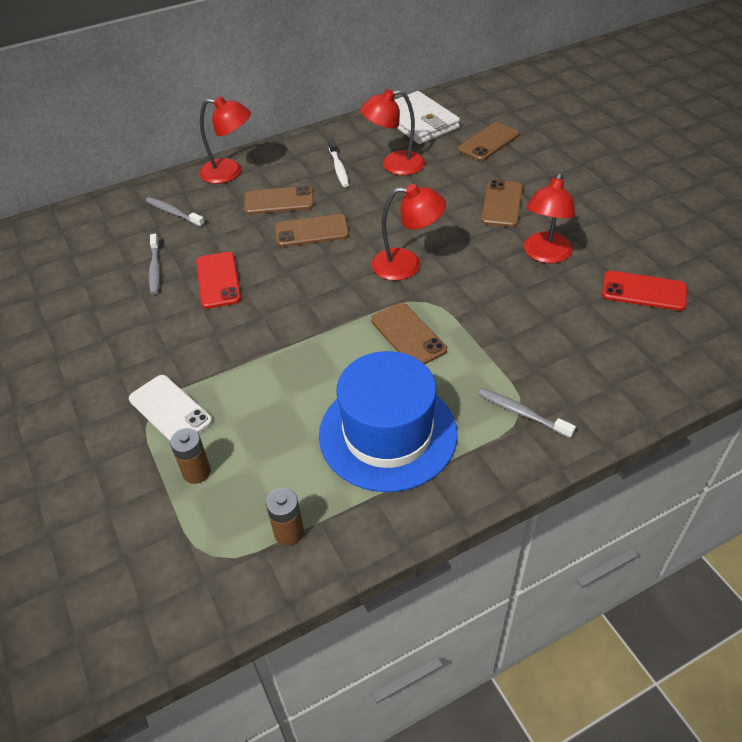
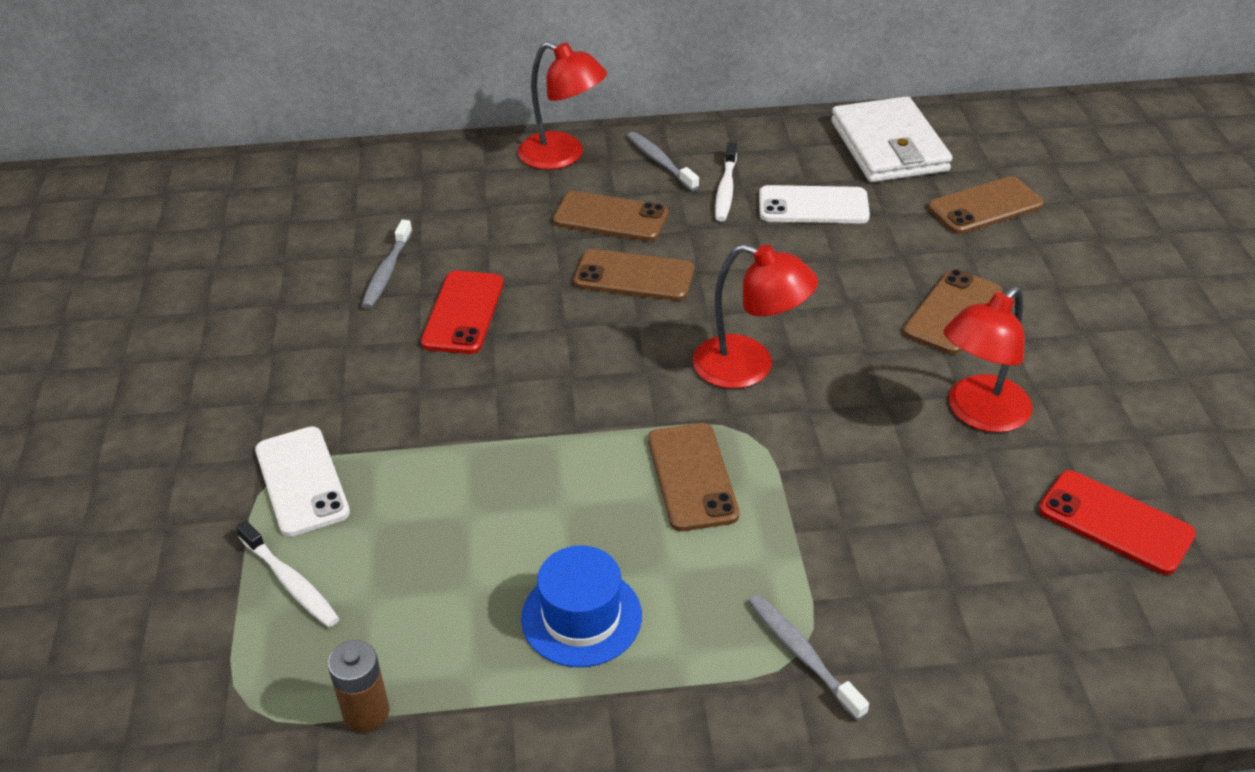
camera: 20 degrees right, 5 degrees down
(174, 213) = (454, 197): grey toothbrush -> grey toothbrush (660, 162)
(196, 472) = (290, 581): brown battery -> white toothbrush
(387, 433) = (581, 617): blue hat -> blue hat, size x0.55
(394, 165) = (813, 206): red lamp -> white phone

